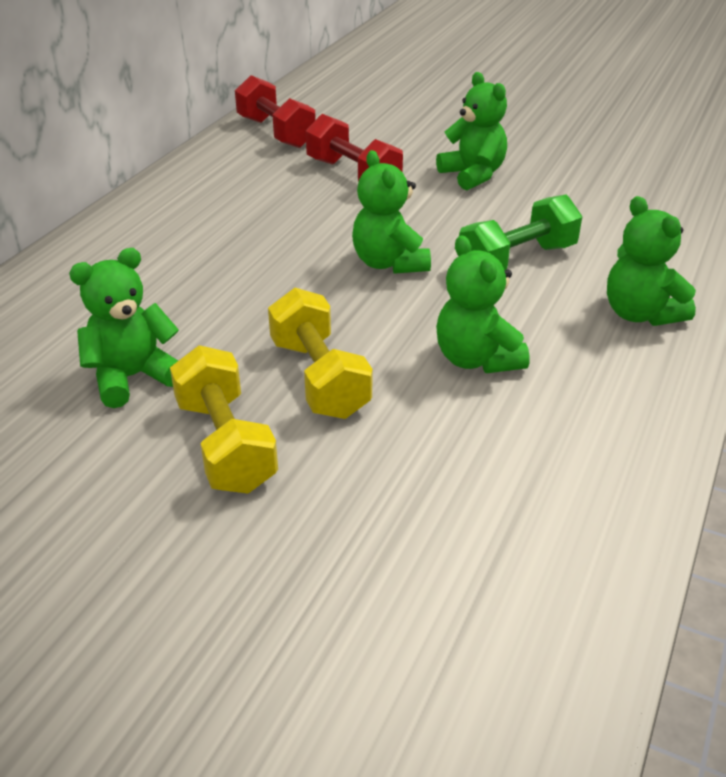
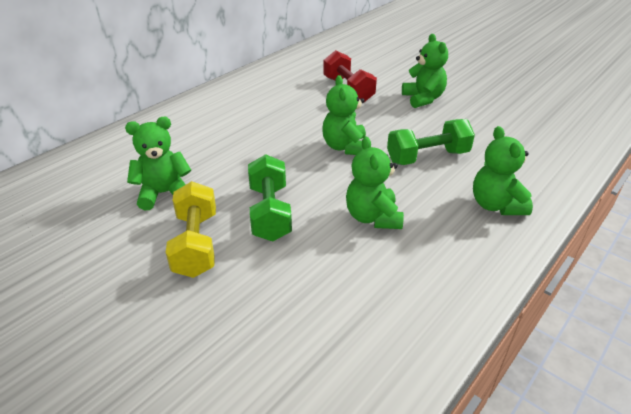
camera: 15 degrees right, 0 degrees up
(276, 133) = (314, 59): red dumbbell -> none
(319, 378) = (270, 213): yellow dumbbell -> green dumbbell

